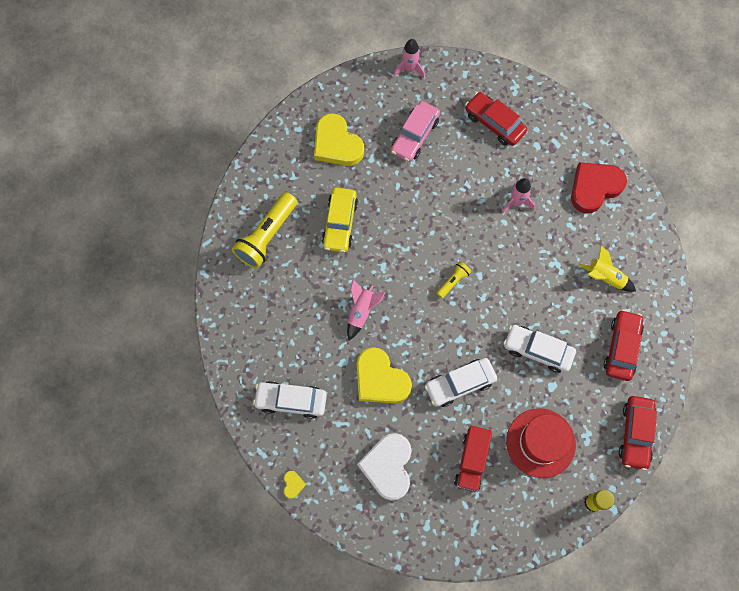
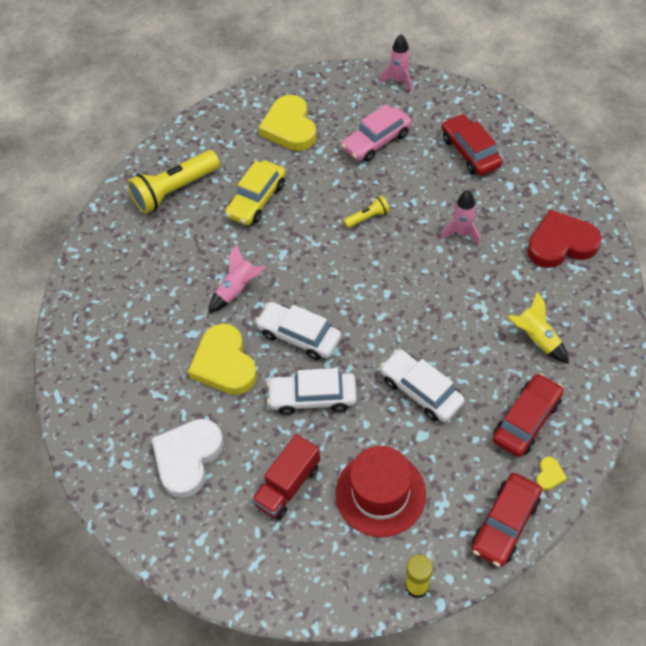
camera: 25 degrees right, 15 degrees down
(291, 401) = (116, 354): white car -> white car (299, 336)
(293, 484) = (73, 440): yellow heart -> yellow heart (549, 475)
(453, 281) = (354, 290): yellow flashlight -> yellow flashlight (368, 217)

